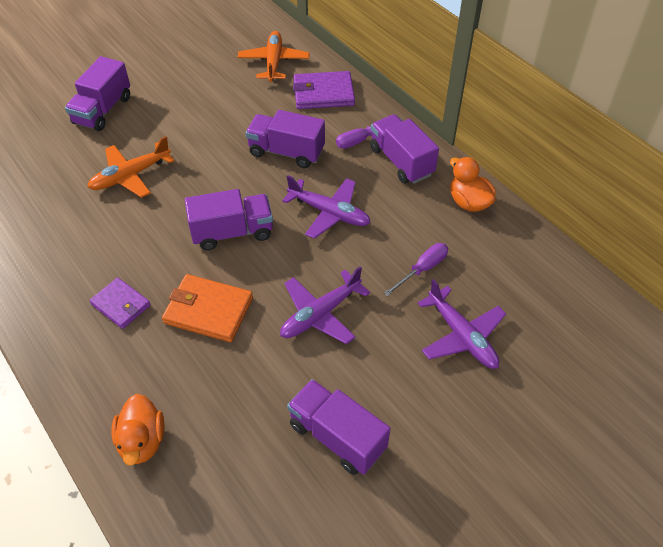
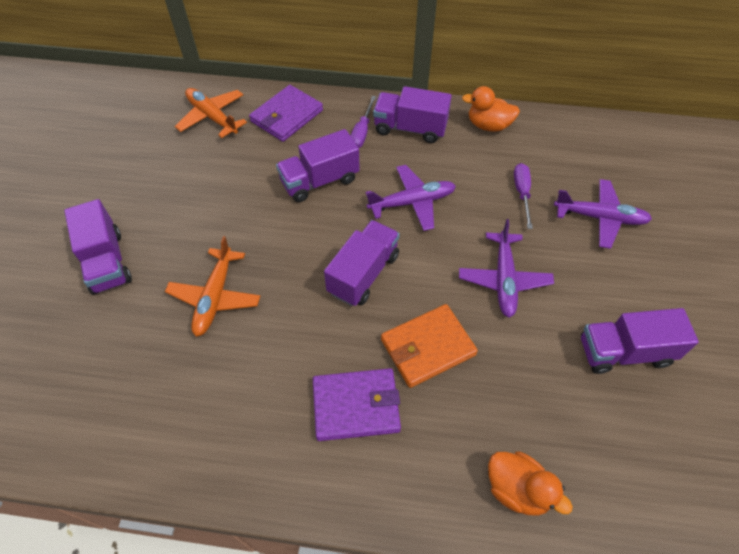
camera: 45 degrees left, 5 degrees up
(121, 305) = (356, 406): purple wallet -> purple wallet, size x1.51

